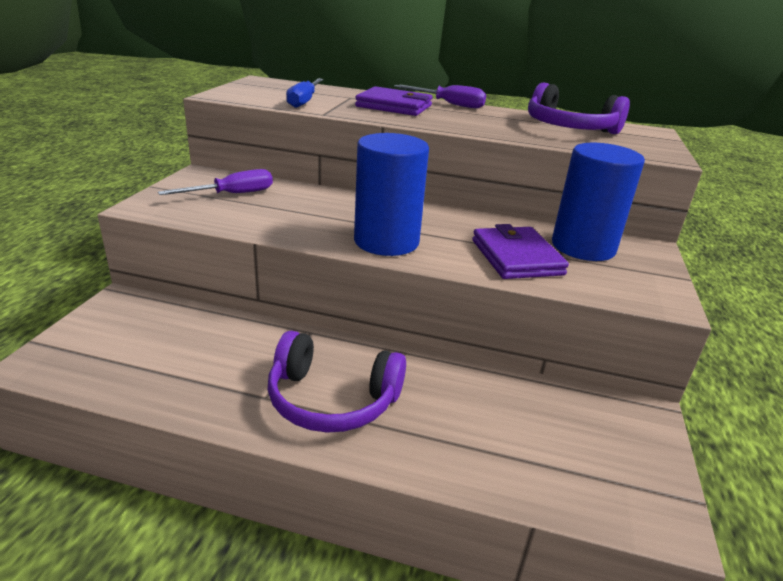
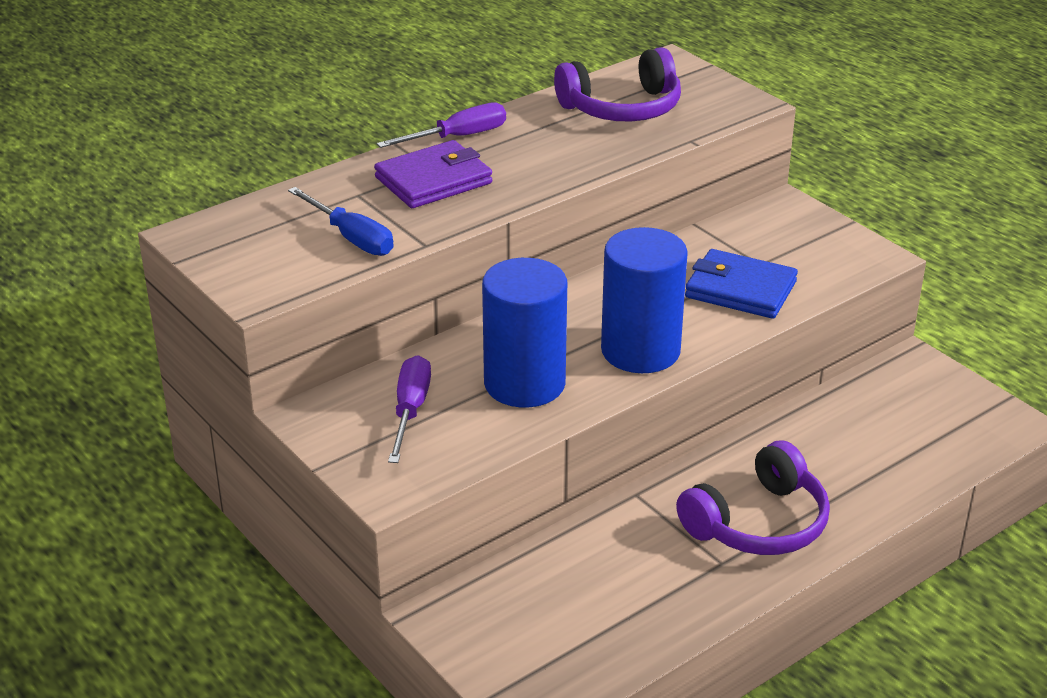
camera: 50 degrees left, 5 degrees up
(516, 257) = (740, 289): purple wallet -> blue wallet
(583, 247) = (753, 240): blue cylinder -> blue cylinder (524, 384)

